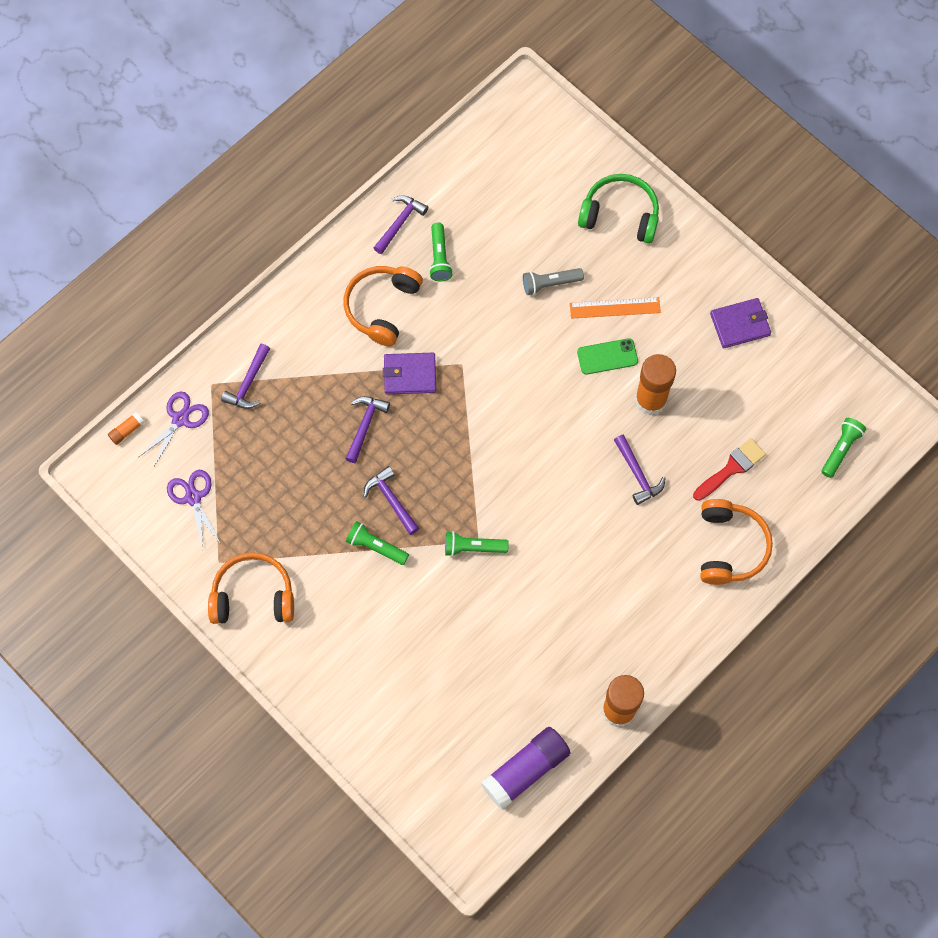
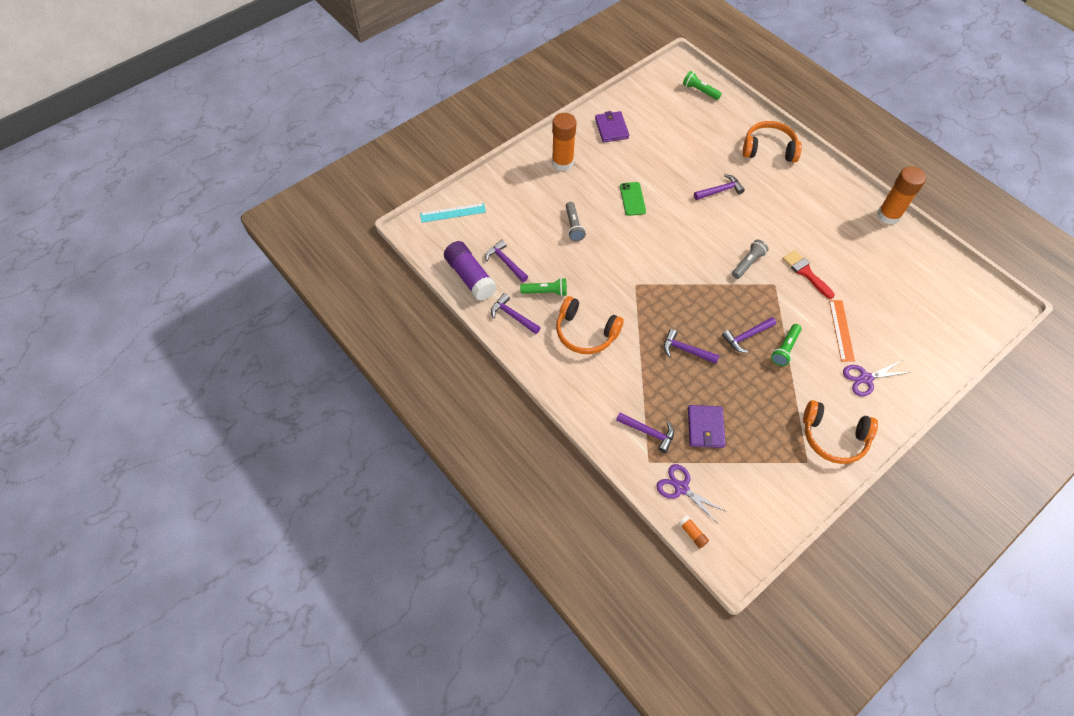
camera: 85 degrees left, 10 degrees down
(193, 497) = (752, 480): purple scissors -> purple scissors (865, 378)
(253, 596) = (833, 437): orange headphones -> orange headphones turned 75 degrees counterclockwise
(410, 375) = (643, 318): purple wallet -> purple wallet (705, 427)
(473, 547) = (780, 287): green flashlight -> none
(482, 207) = (505, 262): none -> purple hammer
(510, 507) = (748, 263): none -> grey flashlight
(525, 770) = (939, 269): purple glue stick -> purple glue stick (470, 277)
(556, 136) = (453, 213): none -> turquoise ruler
(615, 308) = (595, 191): orange ruler -> orange ruler (841, 330)
(620, 215) = (523, 182): green headphones -> none
(650, 400) = (665, 179): orange glue stick -> orange glue stick (562, 162)
(731, 468) = (714, 143): red brush -> red brush (806, 273)

